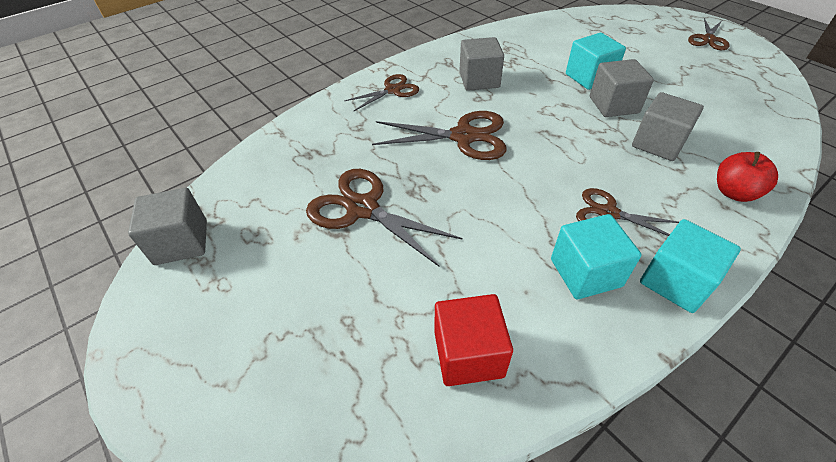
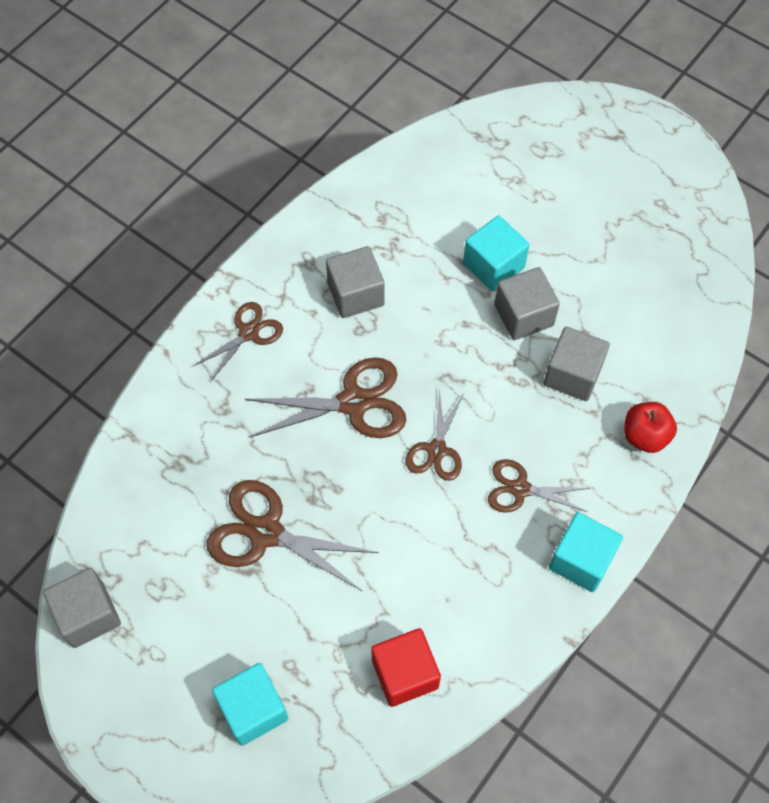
camera: 15 degrees left, 15 degrees up
(585, 272) = (500, 567): turquoise cube -> turquoise cube (253, 709)
(708, 39) = (644, 158): brown scissors -> brown scissors (436, 450)

